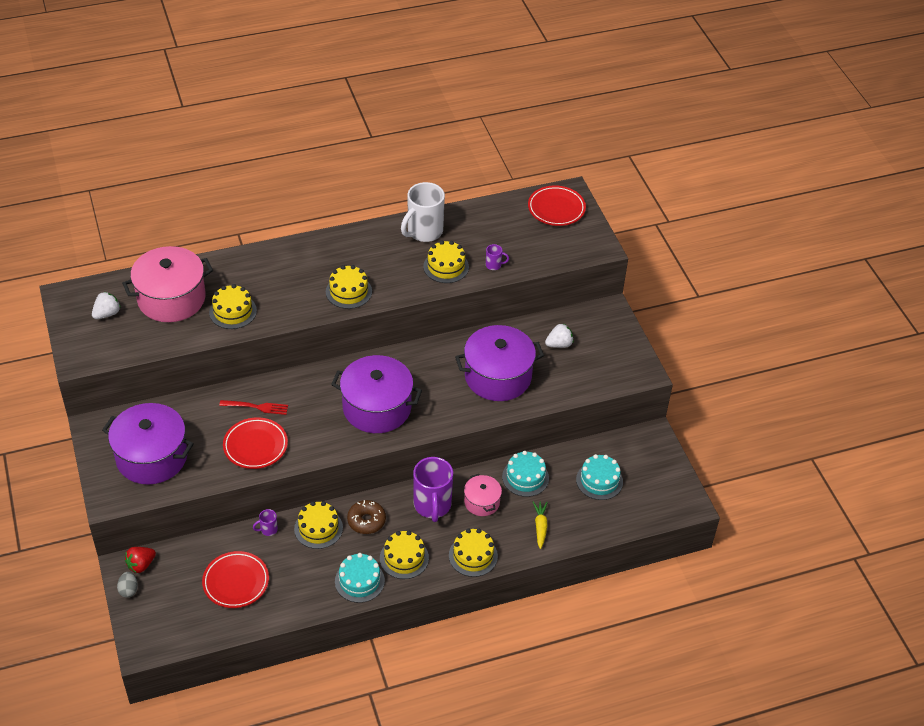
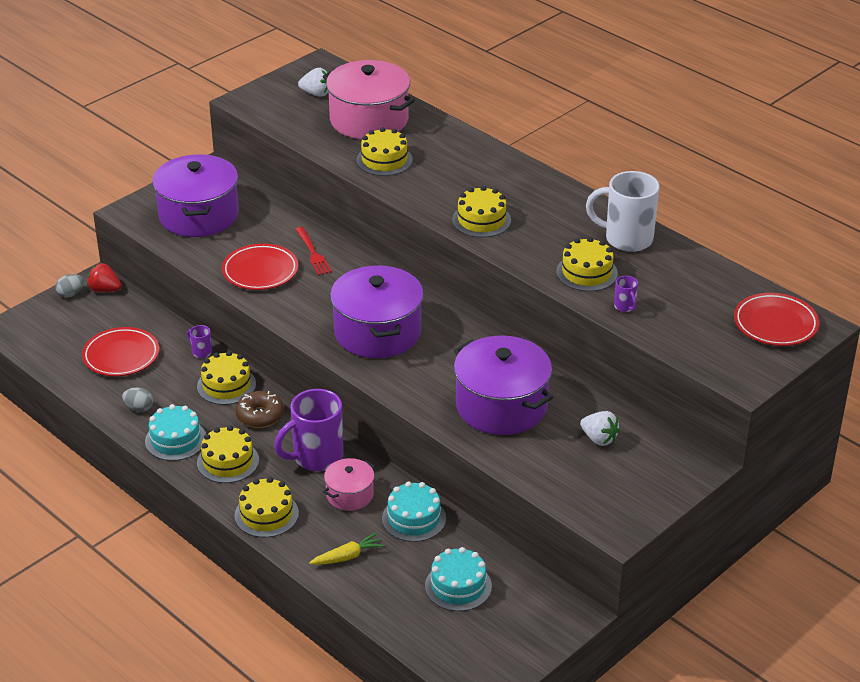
camera: 65 degrees right, 10 degrees down
(308, 591) = (139, 408): none -> grey egg

